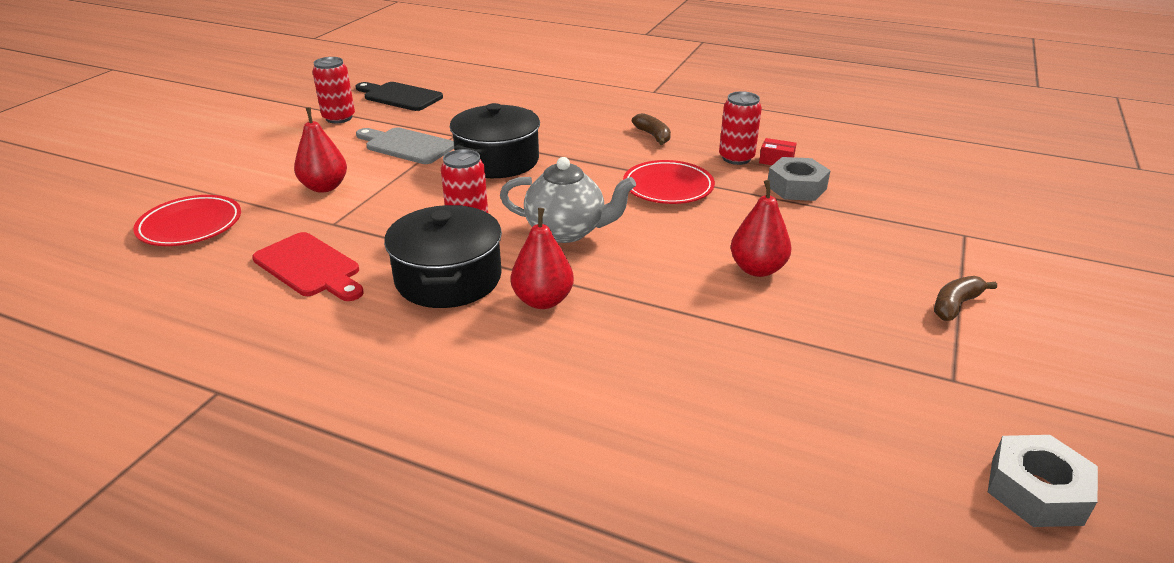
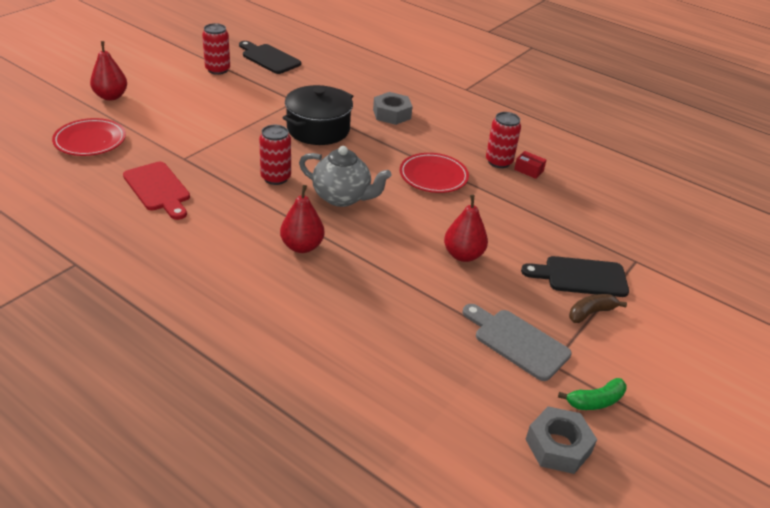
camera: 10 degrees right, 5 degrees up
(325, 187) = (188, 128): red pear -> red pear (111, 96)
(406, 146) = (257, 104): grey cutting board -> grey cutting board (517, 342)
(448, 278) = (246, 217): black pot -> none
(653, 136) = (445, 130): brown banana -> none
(796, 187) = (531, 196): grey nut -> grey nut (392, 114)
(914, 265) = (581, 277): none -> black cutting board
(1038, 416) = (595, 401): none -> green banana

